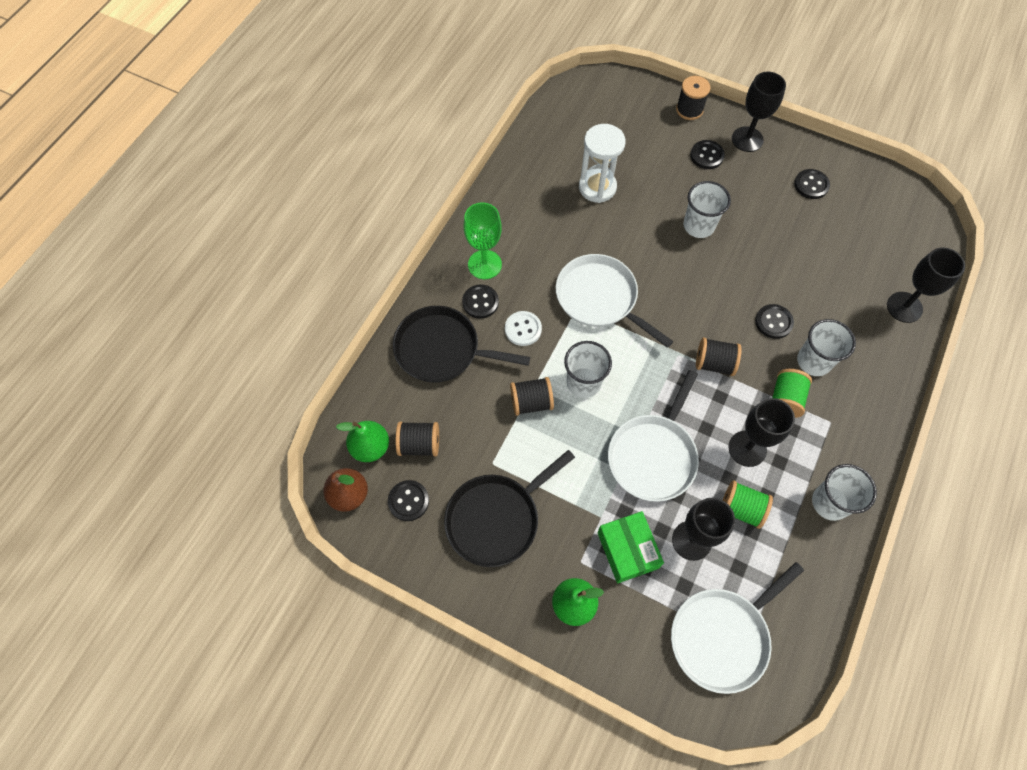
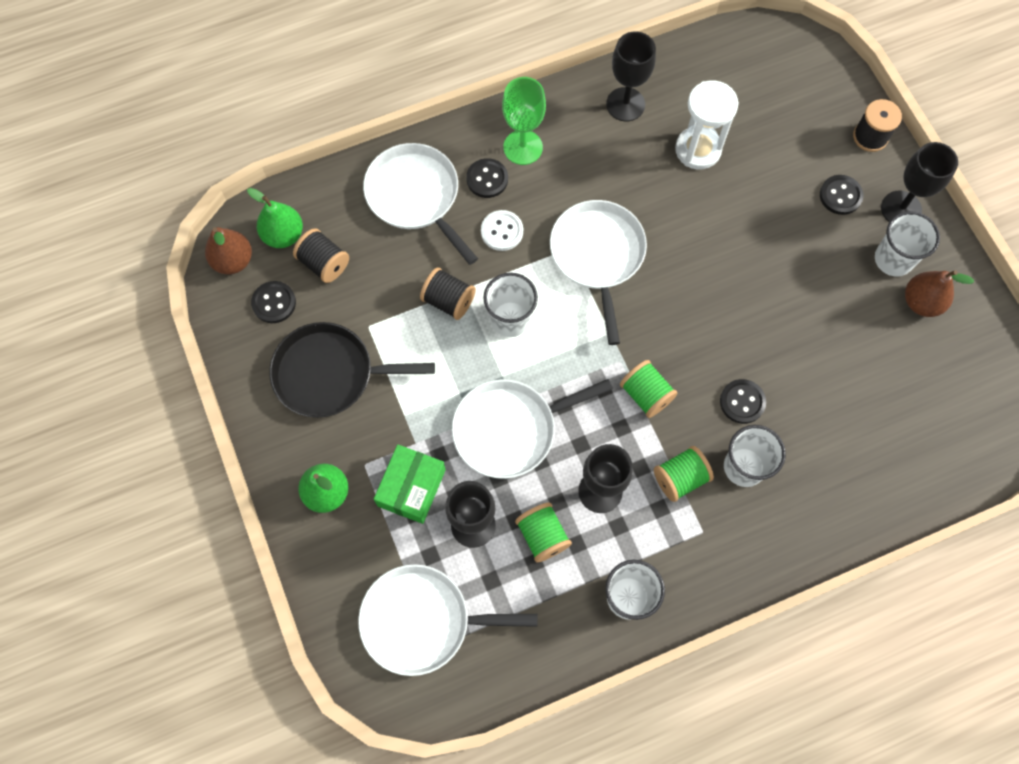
camera: 40 degrees right, 5 degrees up
(442, 349) = (415, 196): black pan -> white pan
(698, 226) = (761, 258): white cup -> white cup (893, 259)
(714, 363) = (646, 394): black spool -> green spool
(811, 185) = (921, 302): black button -> brown pear
(904, 307) = (891, 489): black goblet -> black goblet (625, 104)

